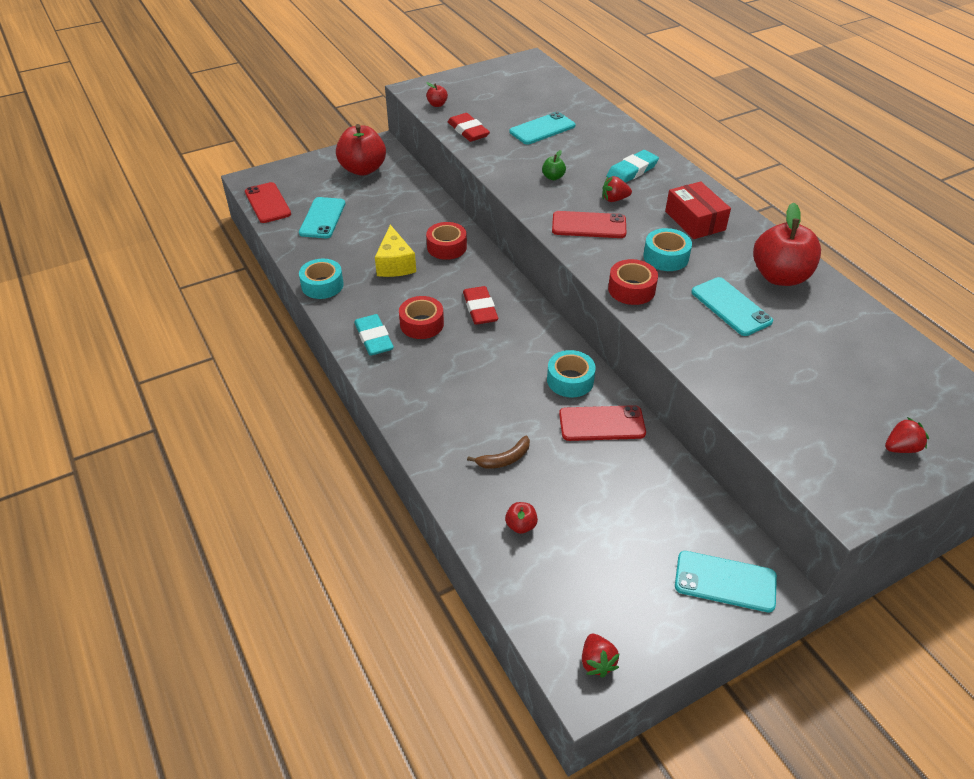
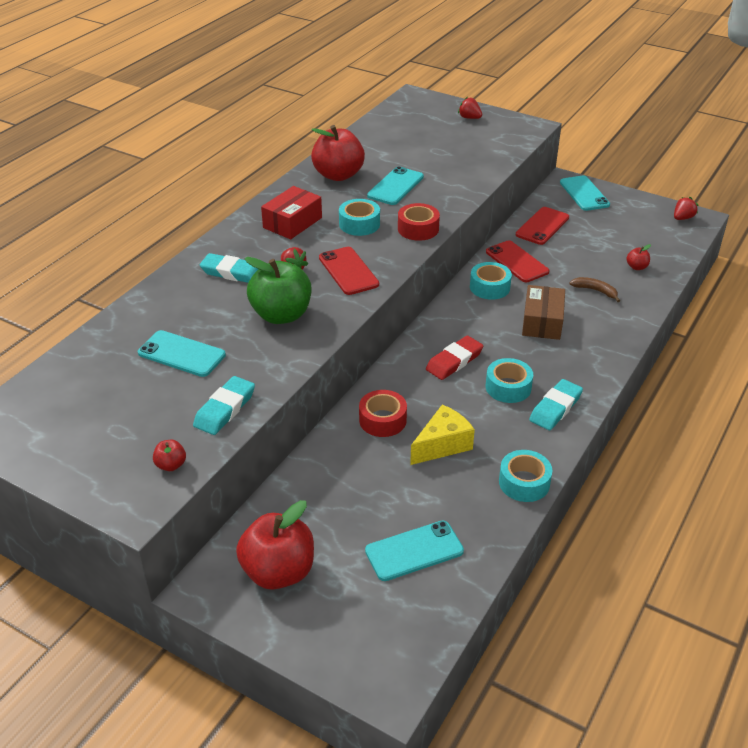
camera: 120 degrees left, 5 degrees down
(268, 203) = (427, 630): red phone -> red phone (542, 226)
(422, 324) = (508, 387): red tape -> turquoise tape
(468, 131) = (225, 409): red eraser -> turquoise eraser
(487, 389) = (542, 322): none -> brown box
(553, 177) = (281, 315): green apple -> green apple, size x2.34

